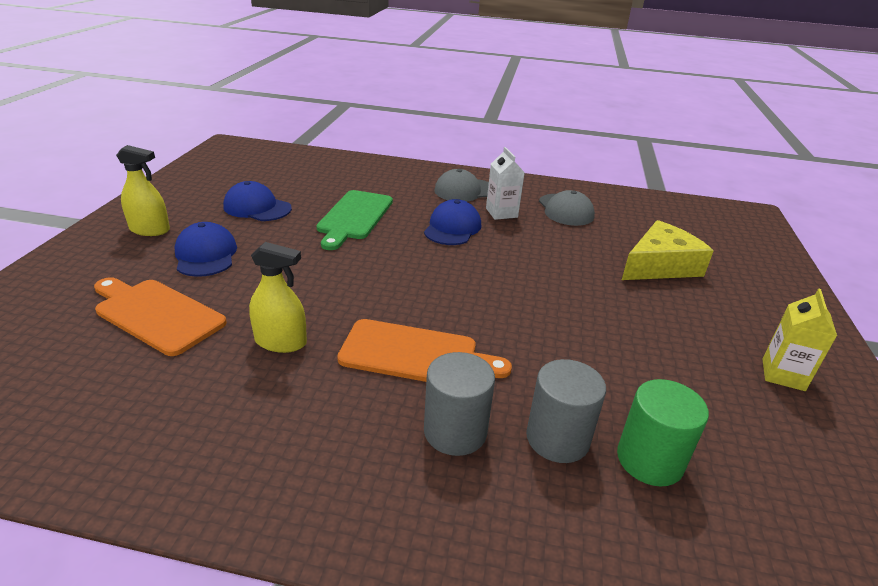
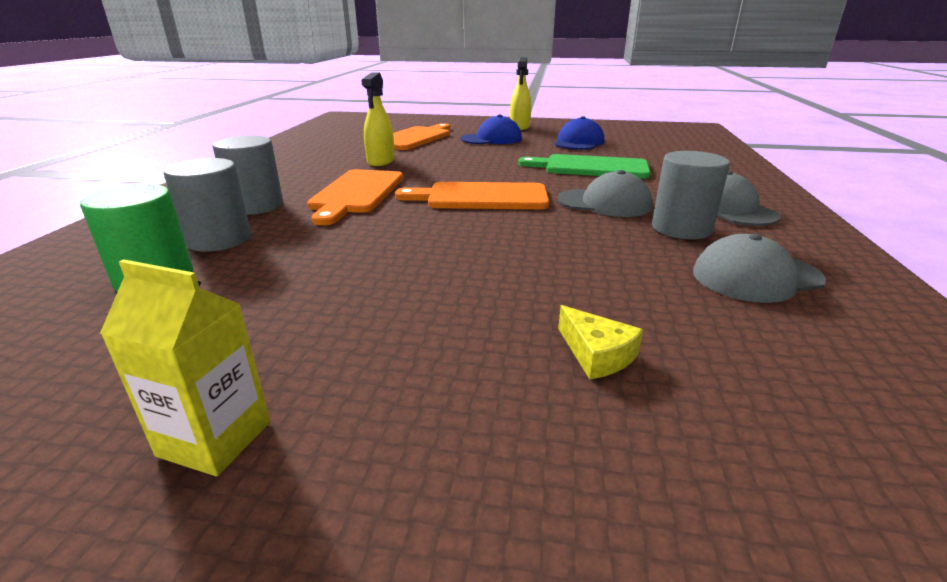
camera: 90 degrees right, 5 degrees down
(434, 279) = (481, 197): none -> orange cutting board
(452, 228) = (604, 203): blue cap -> grey cap
(501, 213) = (681, 228): white carton -> grey cylinder
(660, 265) = (596, 354): yellow cheese -> yellow cheese, size x0.47

